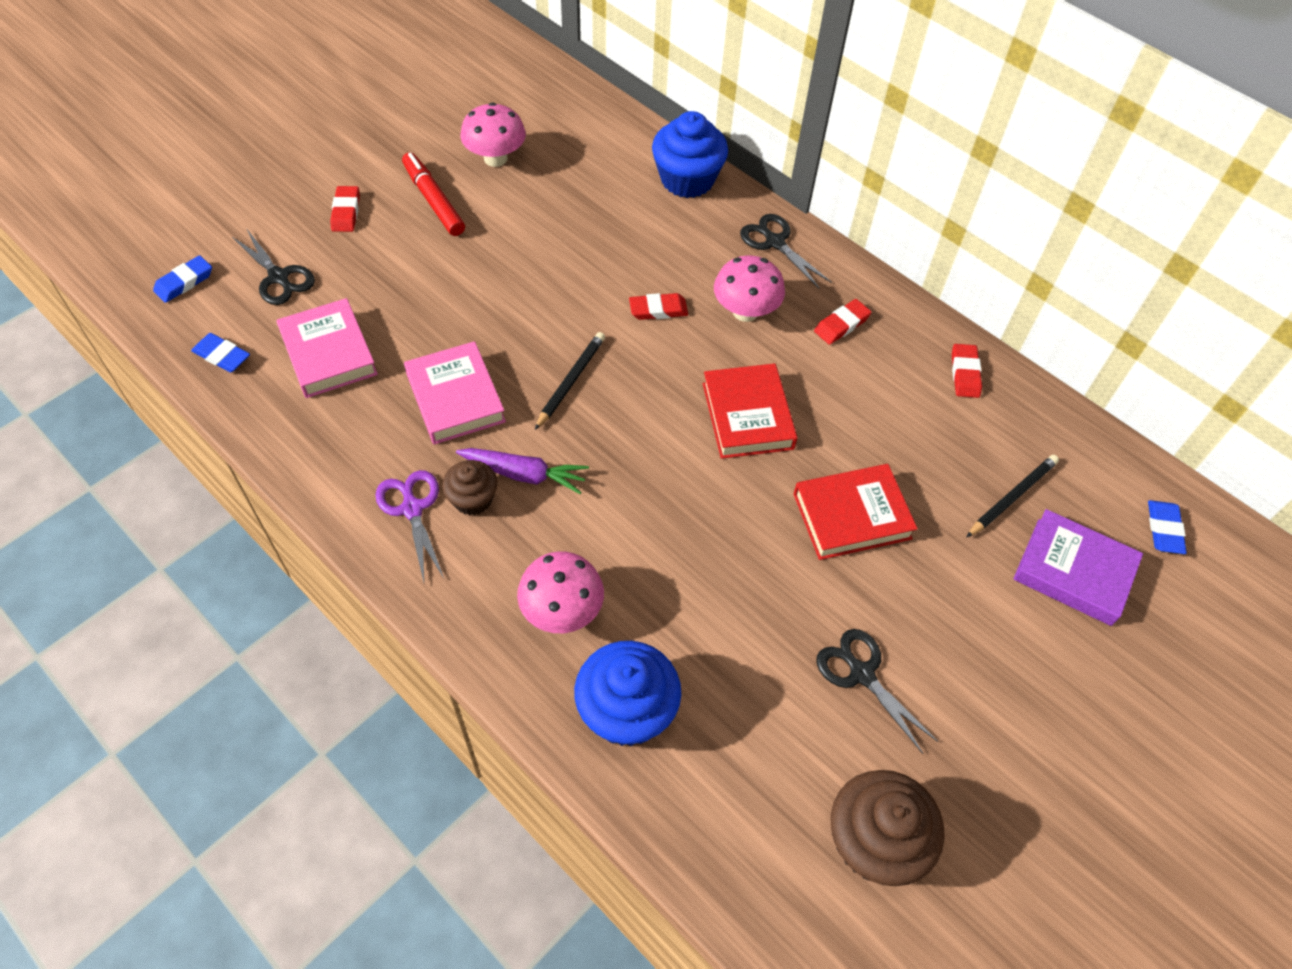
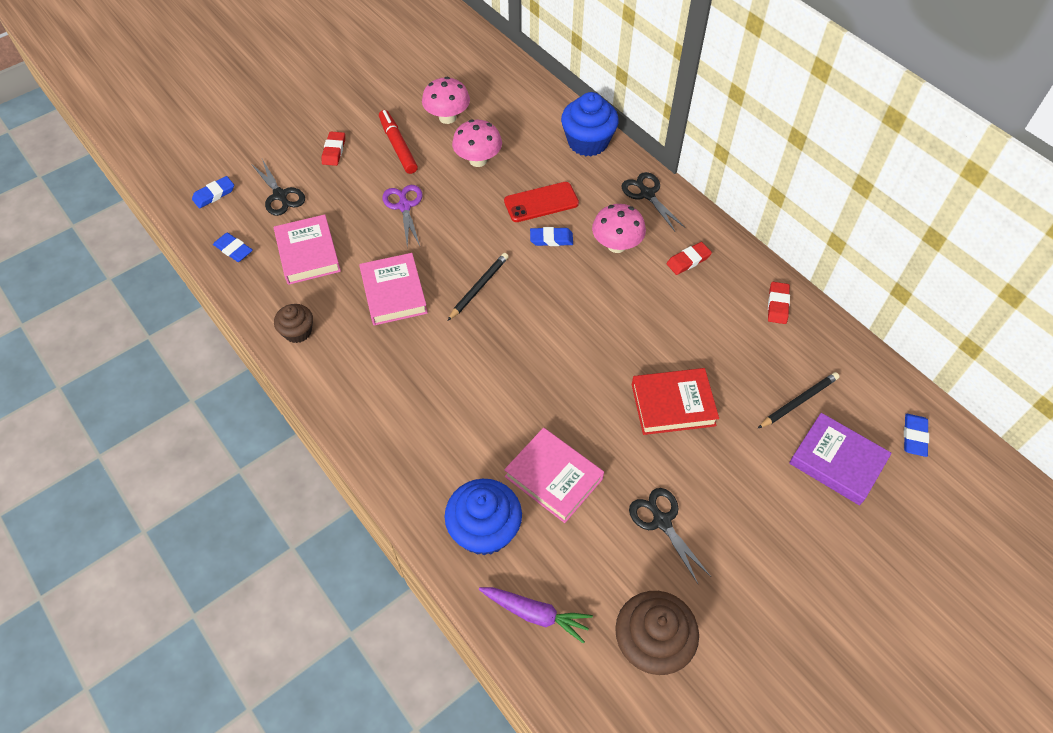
camera: 10 degrees right, 0 degrees up
(412, 509) = (352, 370): purple scissors -> purple scissors (404, 206)
(473, 499) = (396, 367): brown cupcake -> brown cupcake (298, 332)
(524, 474) = (435, 352): purple carrot -> purple carrot (535, 614)
(562, 611) = (448, 453): pink mushroom -> pink mushroom (478, 160)
(637, 262) = (541, 202): none -> red phone
(658, 310) = (551, 239): red eraser -> blue eraser
(709, 629) = (553, 477): none -> pink book
(747, 416) = (606, 323): red book -> none

